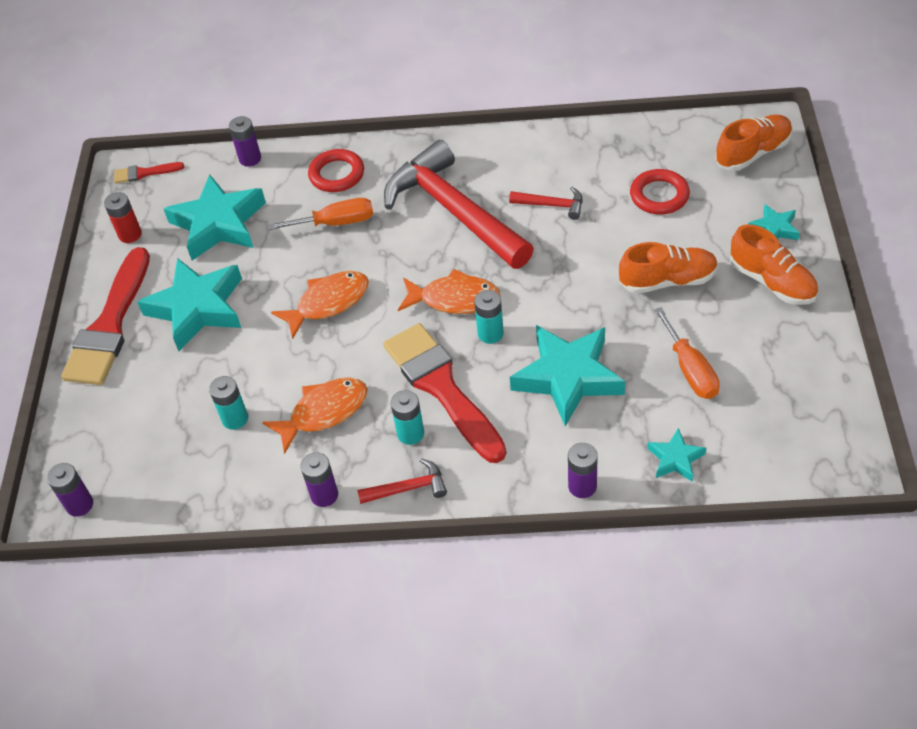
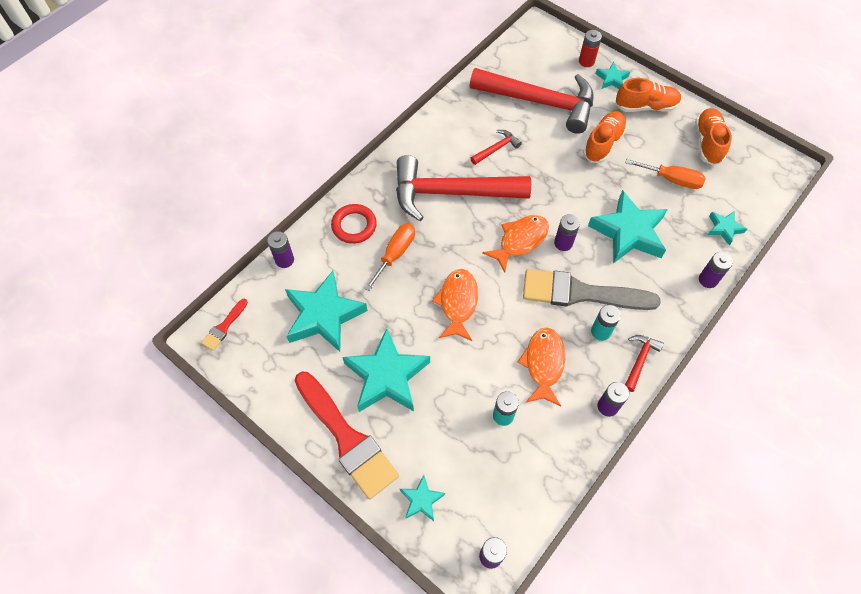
camera: 55 degrees left, 10 degrees up
(94, 417) = (421, 500): none -> turquoise star
(130, 234) = (274, 372): red battery -> red battery (586, 61)
(442, 387) = (580, 293): red brush -> grey brush
(490, 334) = (563, 243): turquoise battery -> purple battery
(659, 195) = (540, 102): red ring -> red hammer
(753, 153) = (551, 47): orange shoe -> orange shoe (707, 143)

